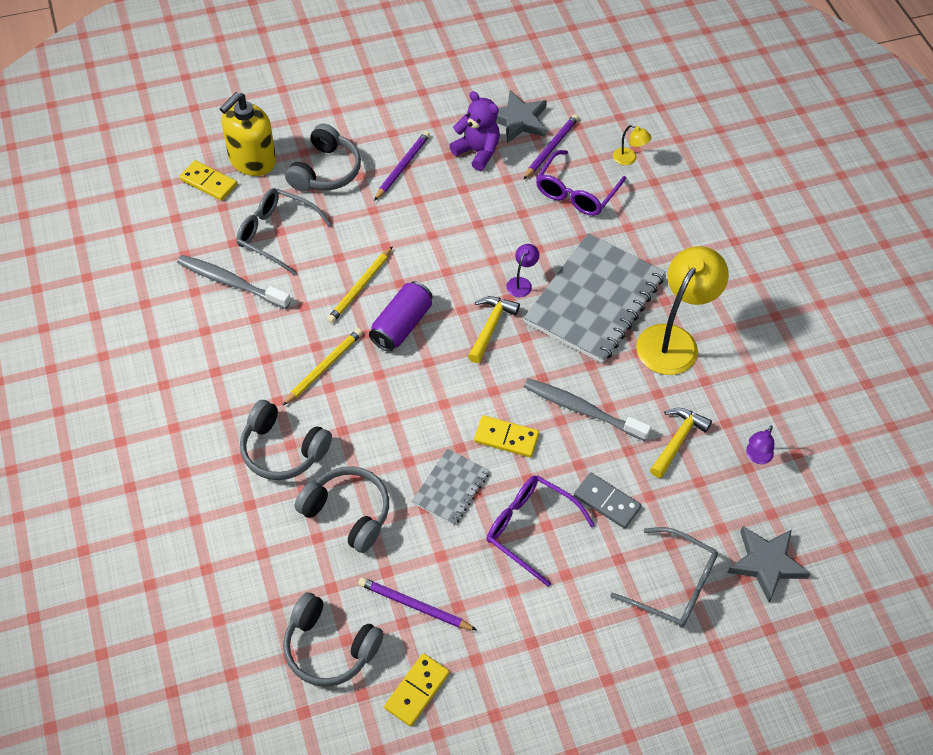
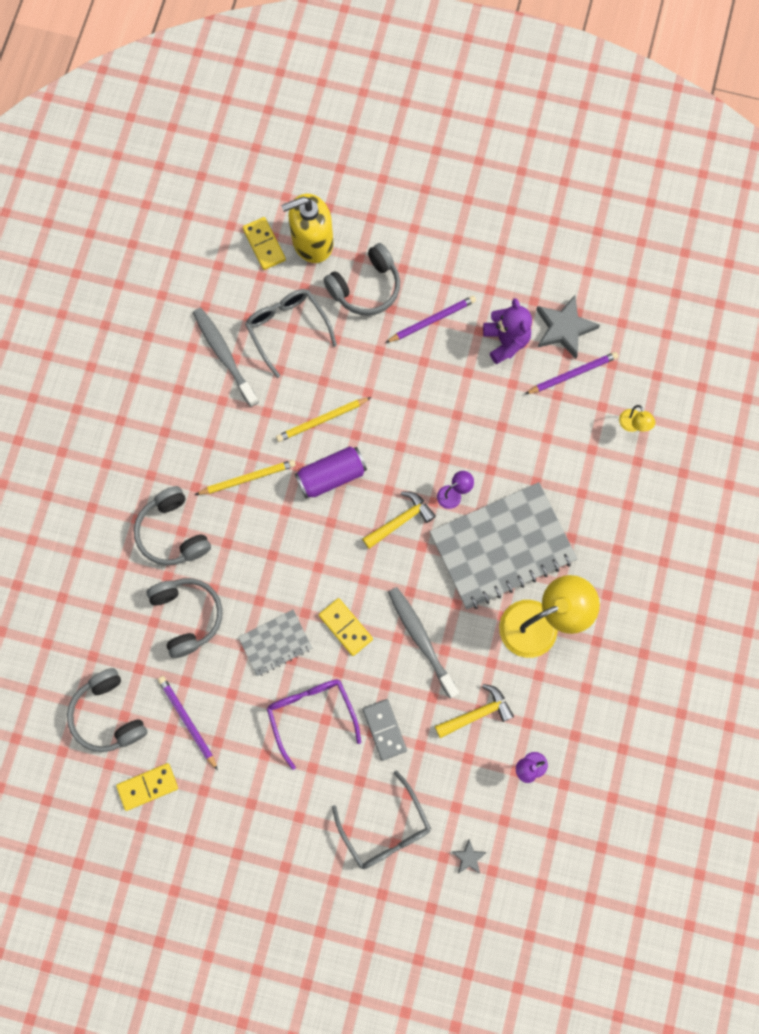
camera: 35 degrees right, 20 degrees up
(576, 192) = (562, 432): purple glasses -> none
(766, 563) = (468, 857): grey star -> grey star, size x0.49

